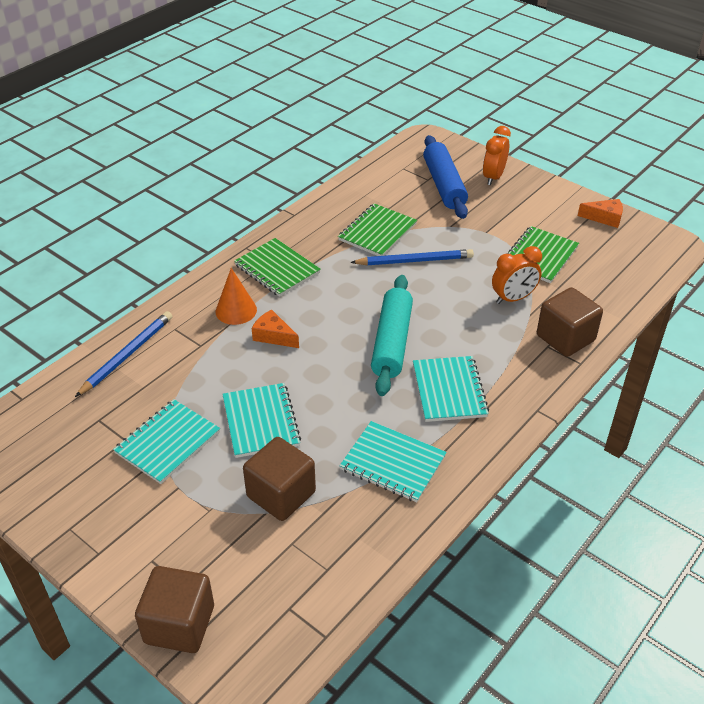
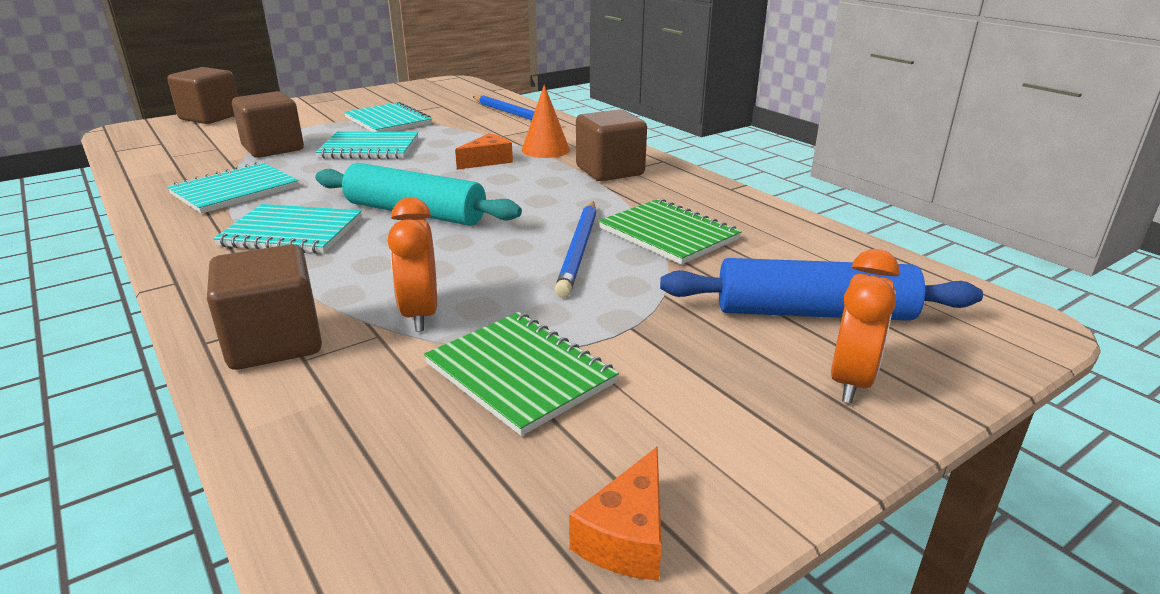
camera: 105 degrees right, 15 degrees down
(277, 269) = (610, 171): green notebook -> brown cube
(493, 177) = (851, 381): orange clock -> orange clock turned 75 degrees clockwise

